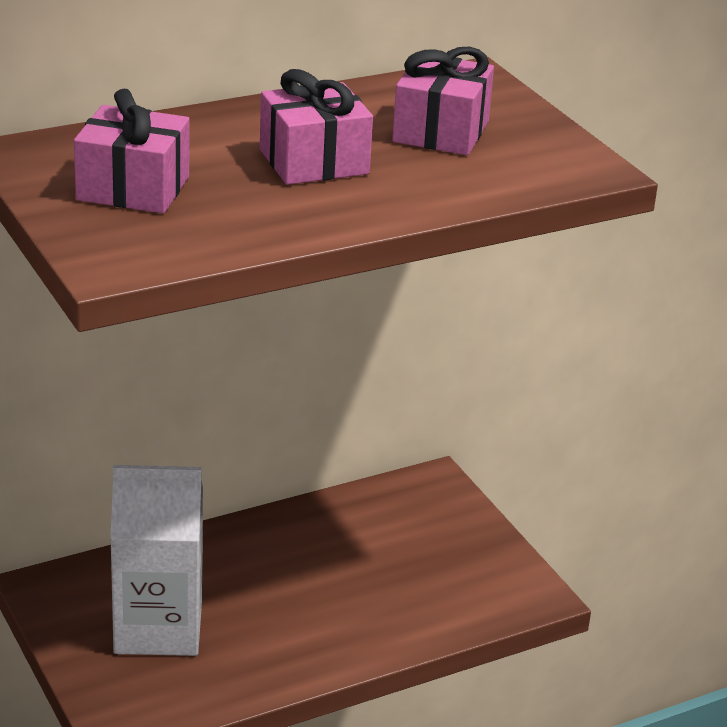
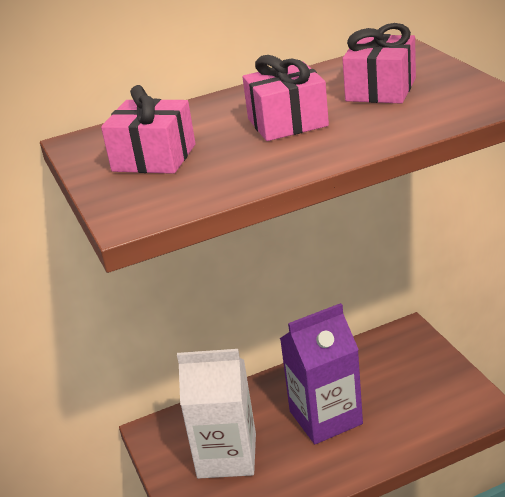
camera: 10 degrees right, 0 degrees up
(305, 588) = (325, 417): none -> purple carton

